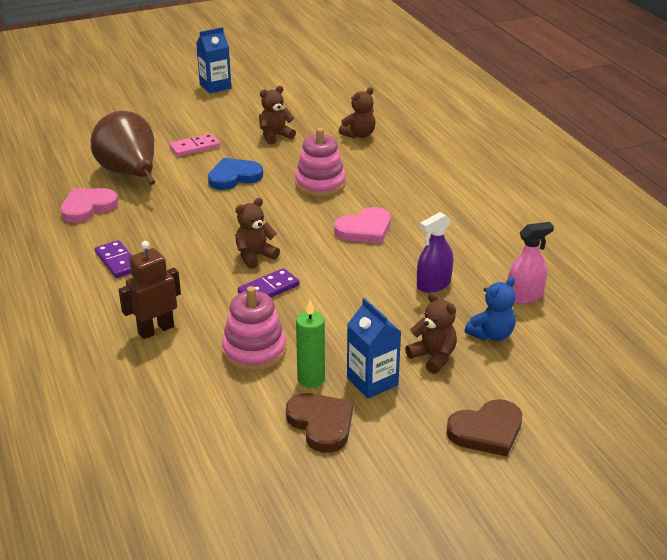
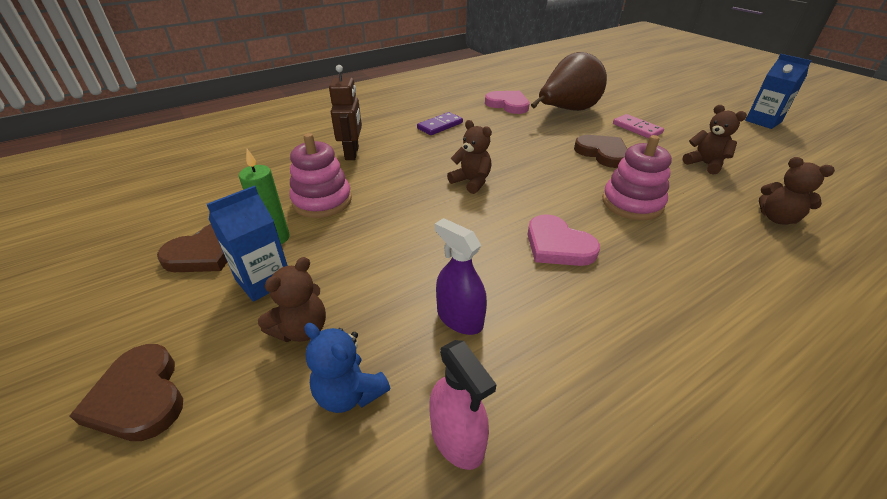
camera: 80 degrees right, 5 degrees up
(156, 330) = (352, 153): brown robot -> brown robot turned 45 degrees clockwise
(234, 177) = (602, 153): blue heart -> brown heart
(268, 289) = (419, 196): purple domino -> none

